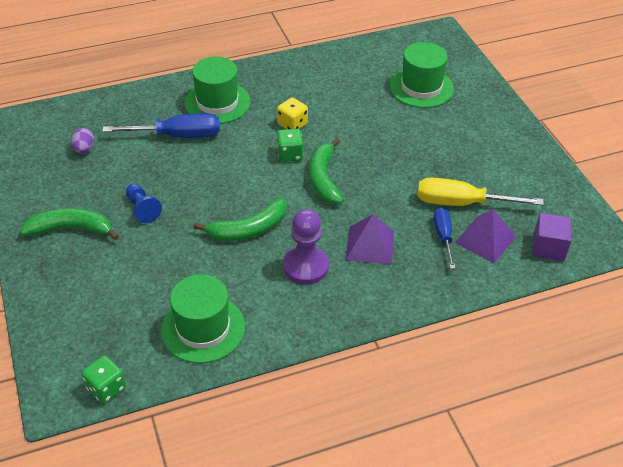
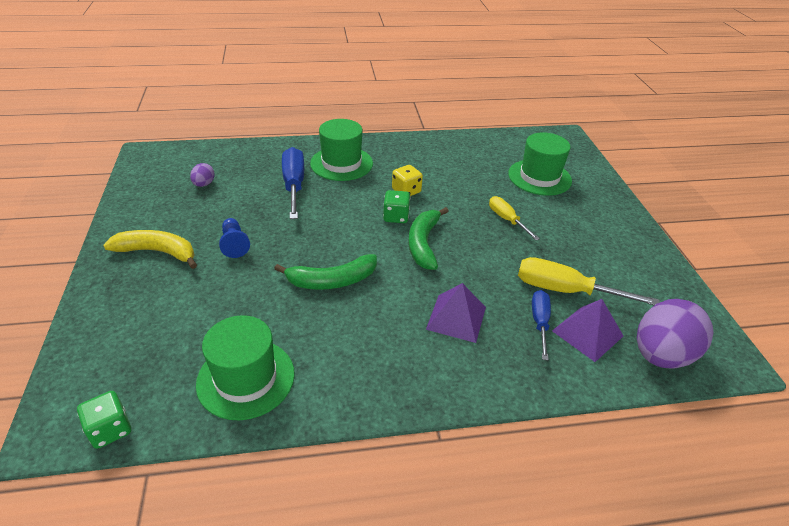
camera: 10 degrees right, 5 degrees down
(71, 229) = (158, 252): green banana -> yellow banana
(177, 136) = (294, 185): blue screwdriver -> blue screwdriver turned 105 degrees counterclockwise
(306, 266) = (380, 329): purple pawn -> none
(397, 140) = (507, 220): none -> yellow screwdriver
(548, 247) = (661, 355): purple cube -> purple egg

